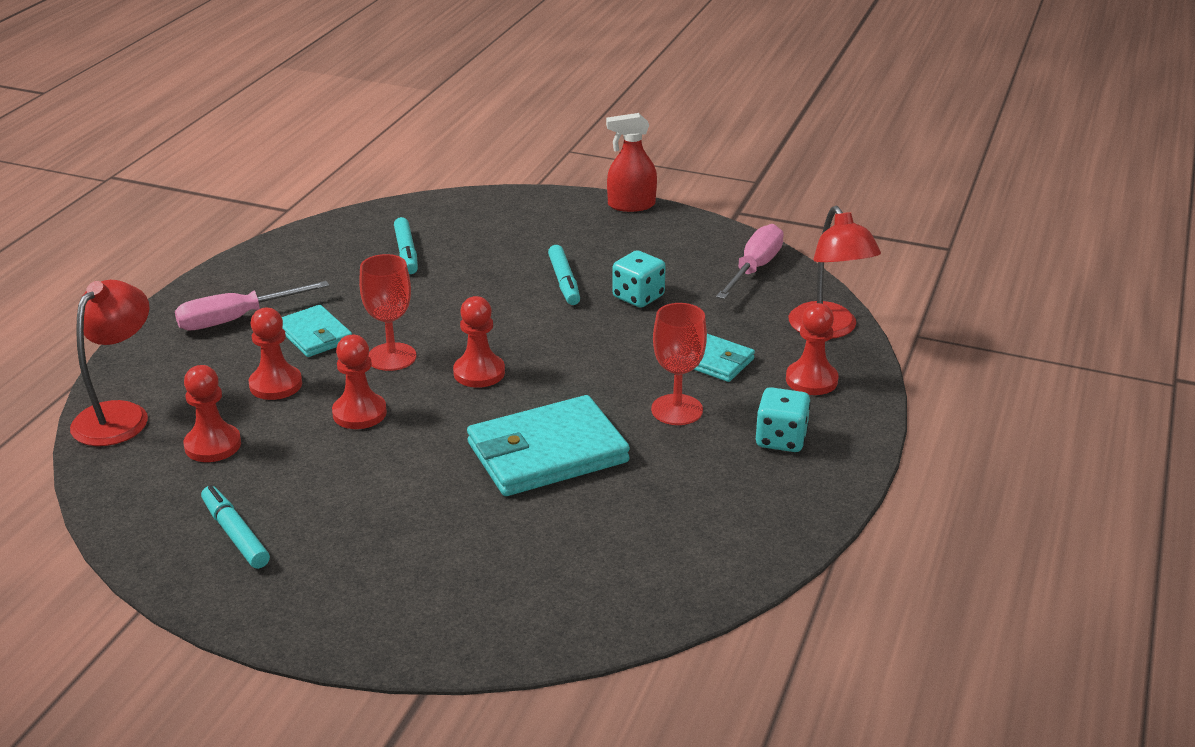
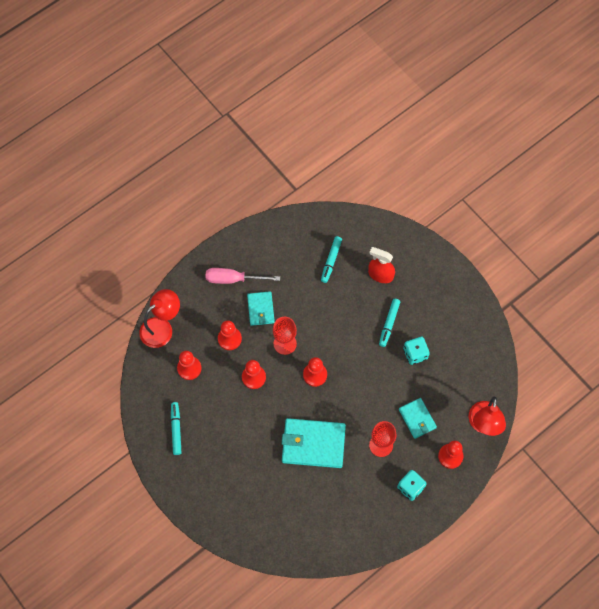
camera: 30 degrees right, 35 degrees up
(631, 205) = (460, 272): red spray bottle -> red spray bottle (380, 275)
(754, 269) = (483, 359): pink screwdriver -> none

